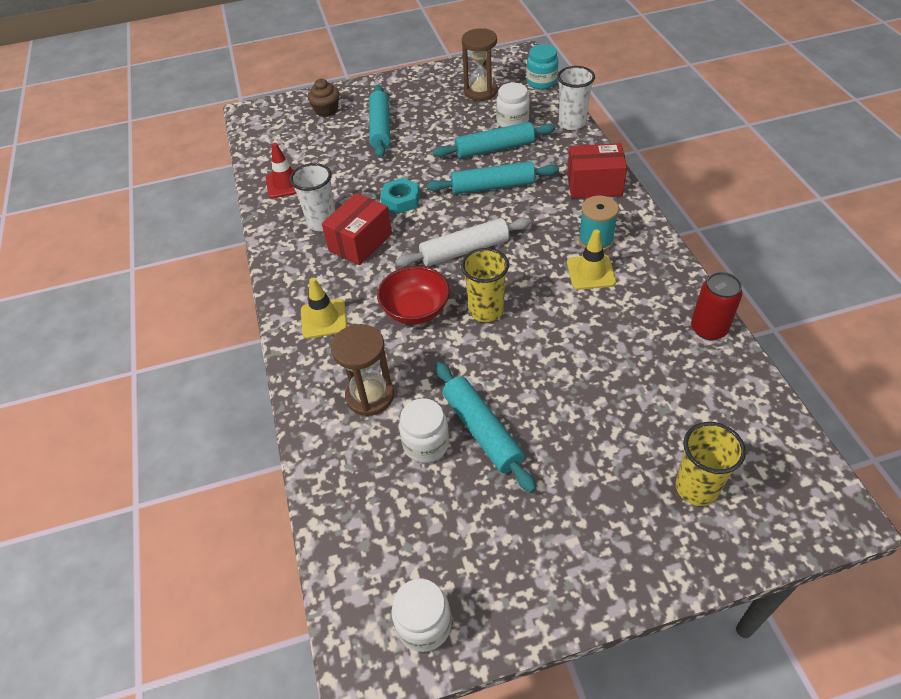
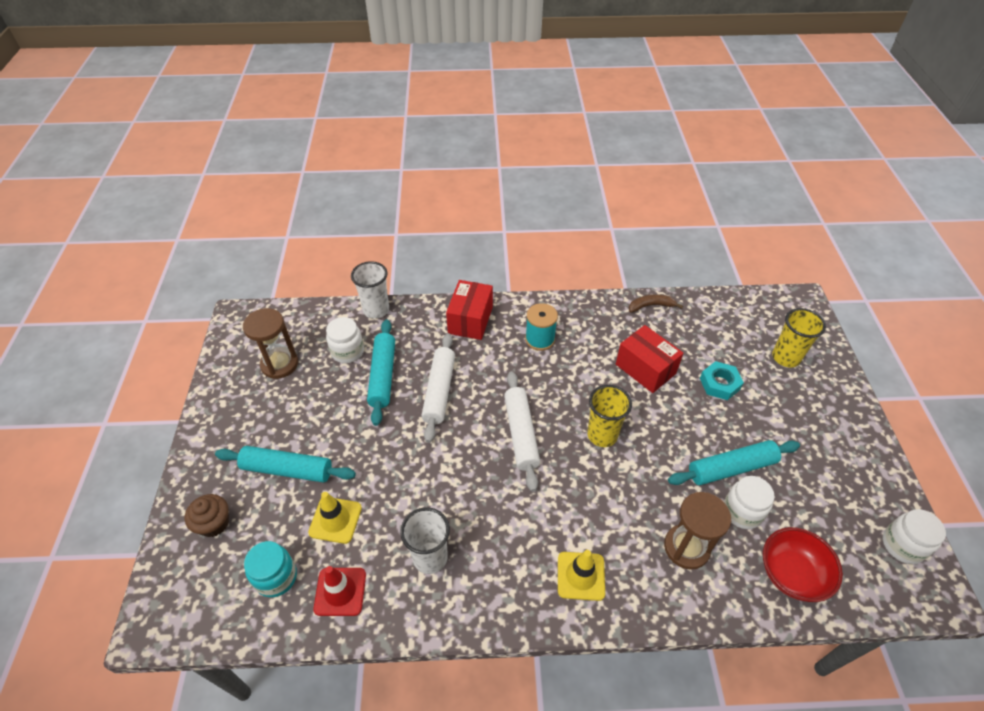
camera: 80 degrees left, 0 degrees up
(360, 242) = (477, 523): red box -> red box (645, 369)
(401, 200) = (426, 472): turquoise nut -> turquoise nut (719, 384)
(415, 310) = (588, 490): red bowl -> red bowl (791, 574)
(493, 186) = (439, 391): turquoise rolling pin -> white rolling pin
(541, 82) = (297, 313): turquoise jar -> turquoise jar (276, 577)
(591, 272) = (576, 353): yellow traffic cone -> yellow traffic cone (335, 520)
(708, 329) = (651, 306): red can -> brown banana

